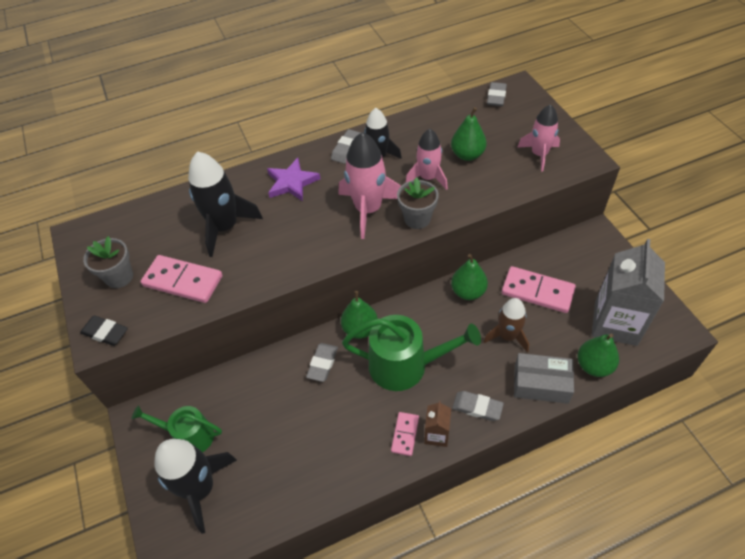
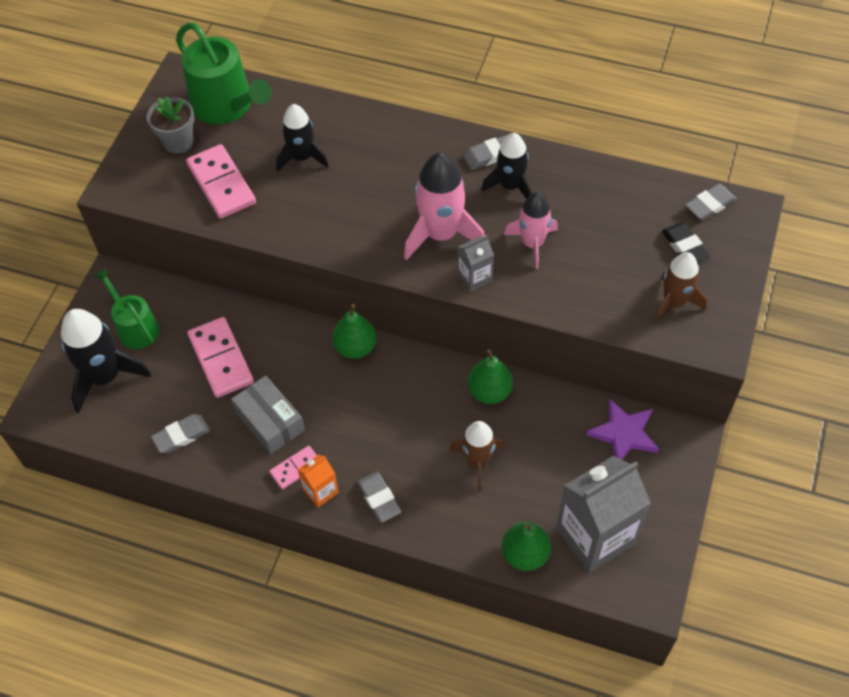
camera: 40 degrees right, 5 degrees up
(105, 332) = (125, 185): black eraser -> black eraser (684, 246)
(225, 227) = (302, 157): black rocket -> black rocket, size x0.65
(292, 182) = (403, 154): purple star -> purple star (624, 434)
(322, 364) = (293, 352): grey eraser -> grey eraser (181, 436)
(405, 365) = (359, 412): green watering can -> green watering can (226, 106)
(417, 219) = (475, 277): grey flower pot -> grey carton
(436, 434) = (320, 491): brown carton -> orange carton
(467, 155) = (600, 248): green pear -> none
(537, 291) = (556, 445): pink domino -> pink domino (221, 359)
(539, 154) = (674, 302): pink rocket -> brown rocket
(541, 384) = (457, 527): grey box -> grey box (270, 421)

